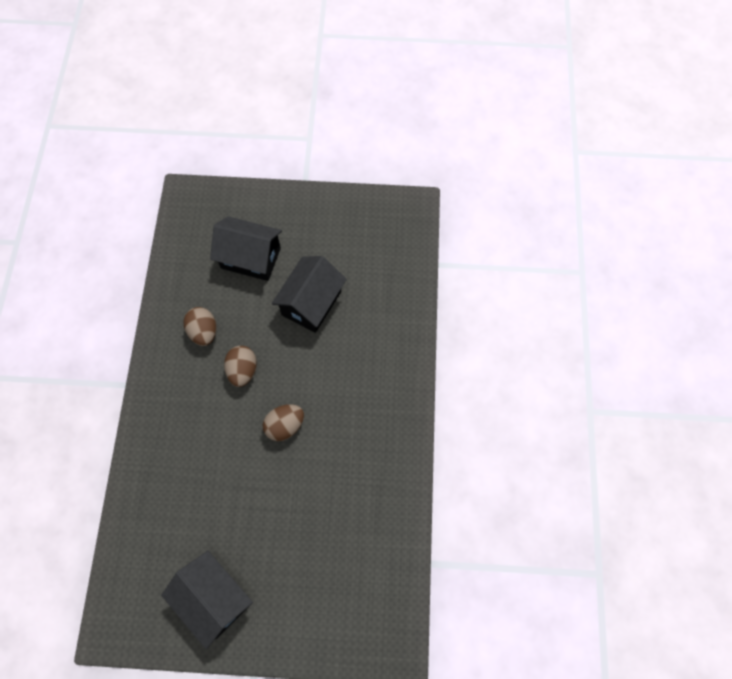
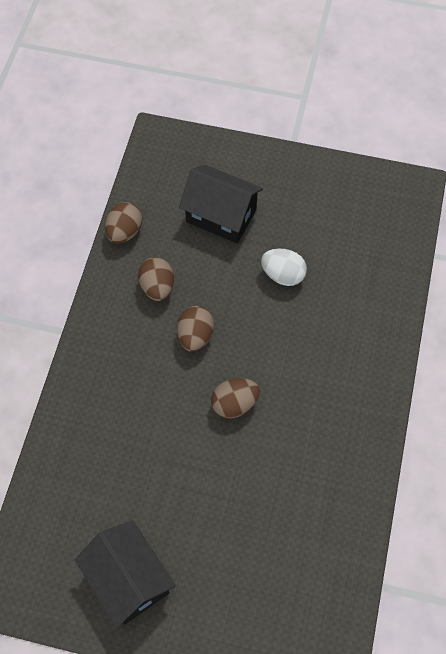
camera: 10 degrees right, 5 degrees down
(168, 286) = (124, 232): none -> brown egg
(311, 303) = (283, 275): black house -> white egg

